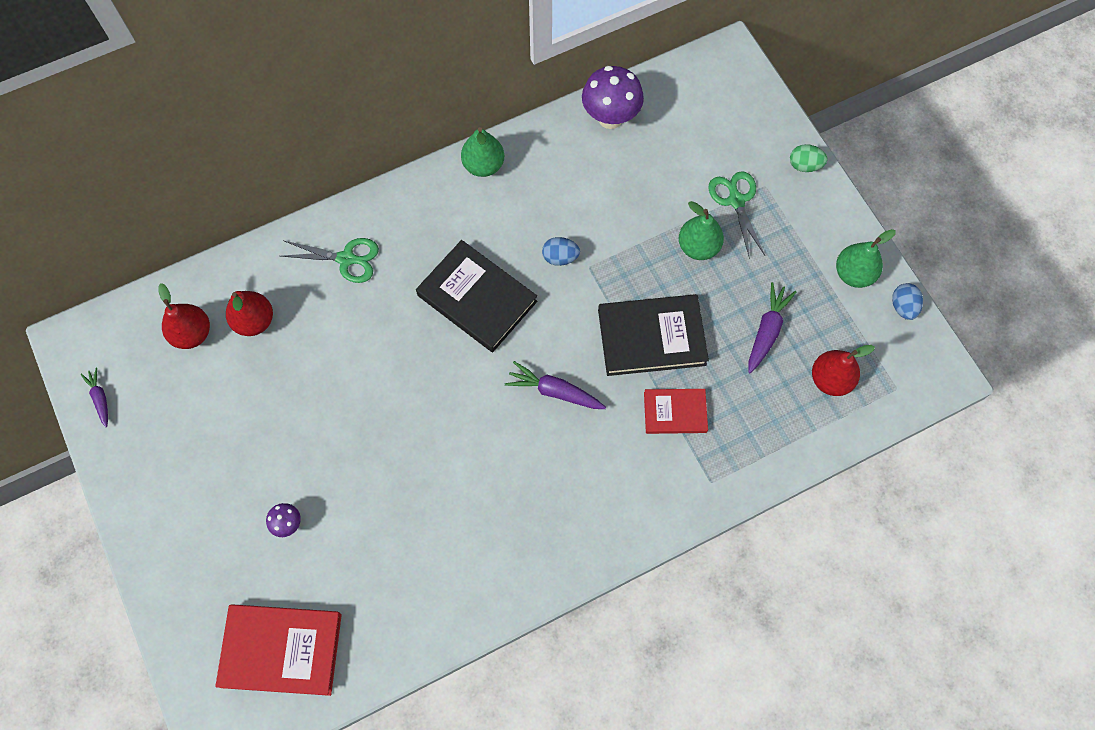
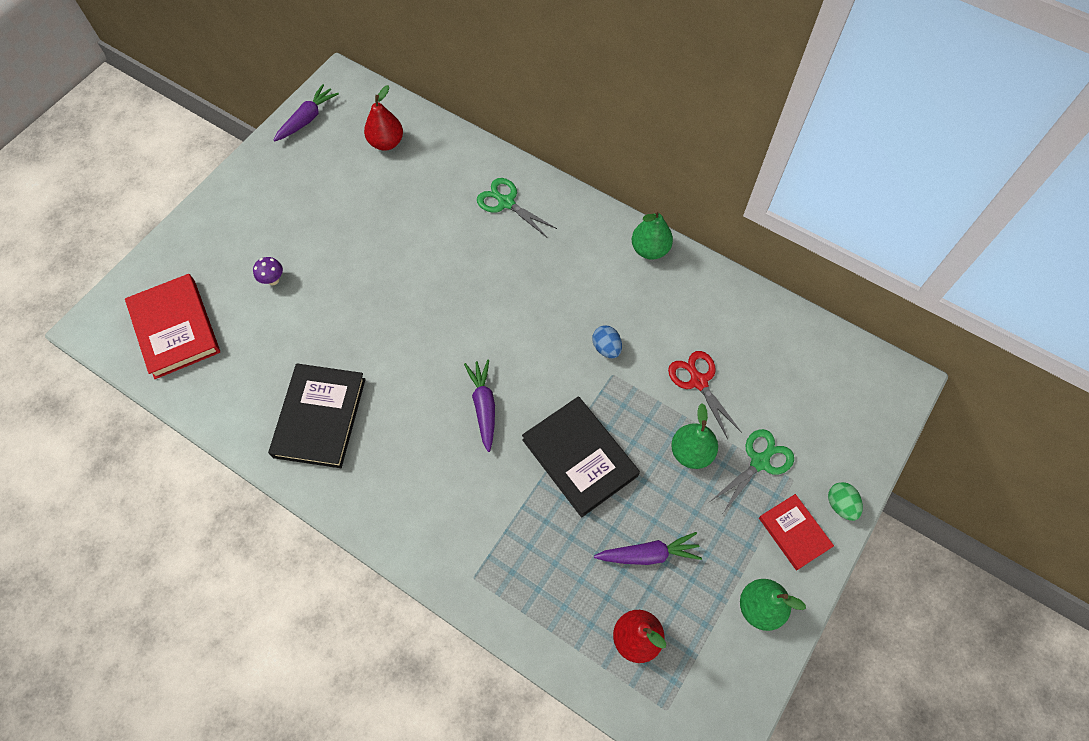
camera: 60 degrees right, 5 degrees down
(100, 398) = (307, 119): purple carrot -> purple carrot, size x1.59
(254, 321) = (419, 173): red pear -> none
(347, 259) = (506, 202): green scissors -> green scissors turned 150 degrees clockwise
(477, 298) = (530, 307): black book -> black book (319, 417)
(610, 118) = (763, 318): purple mushroom -> none
(637, 203) = (698, 381): none -> red scissors
(675, 412) = (521, 513): red book -> red book (794, 533)
(903, 307) = (757, 674): blue egg -> none

